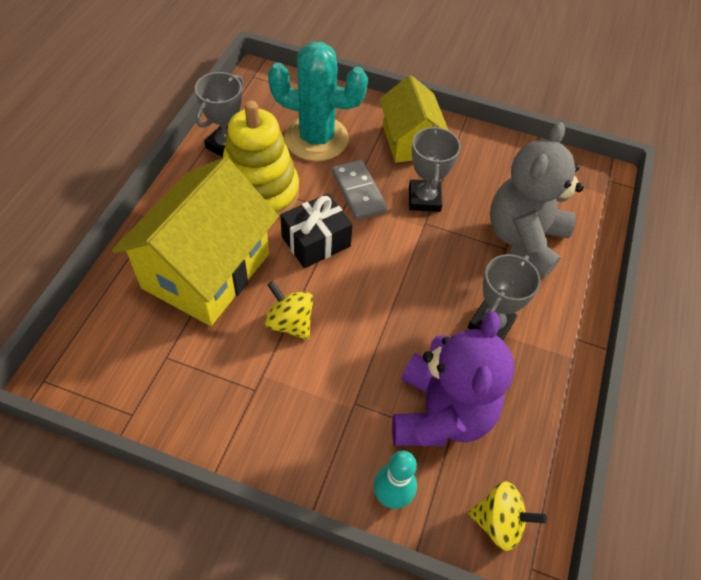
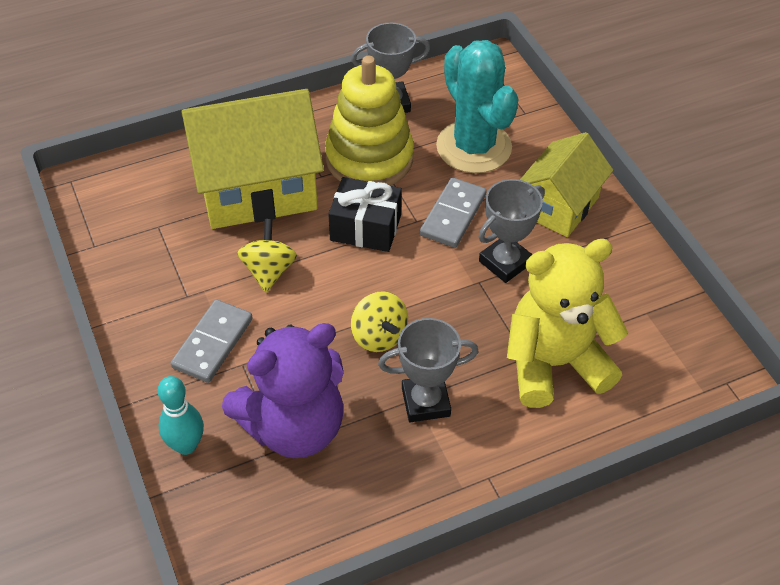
camera: 50 degrees right, 5 degrees down
(316, 407) = (212, 343): none -> grey domino
(498, 522) = (236, 534): yellow spinning top -> yellow spinning top (379, 336)
(524, 239) = (554, 363): grey teddy bear -> yellow teddy bear

